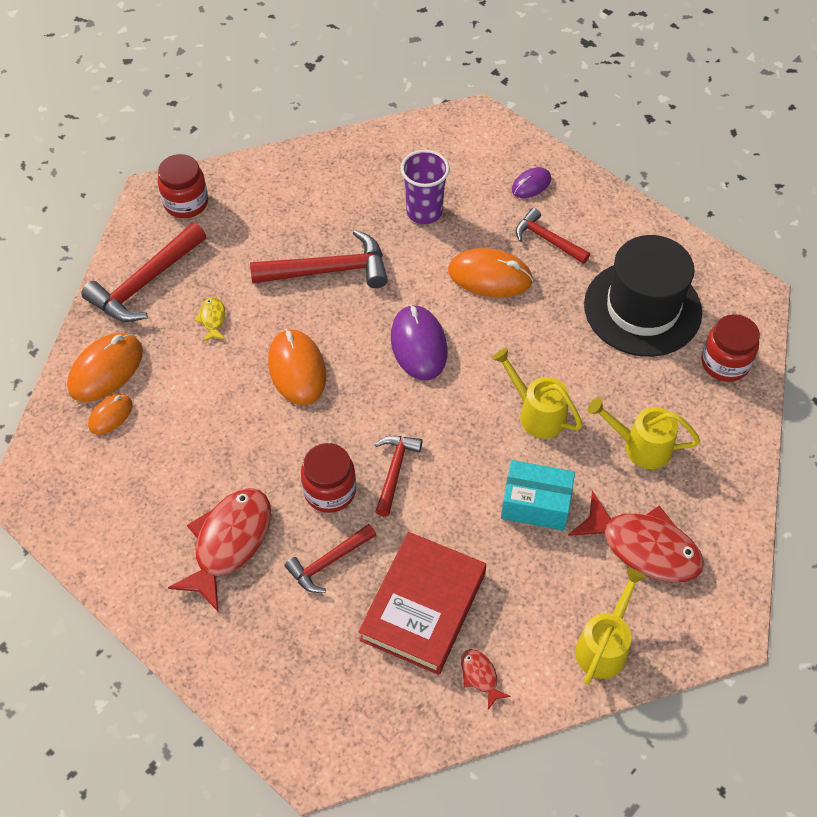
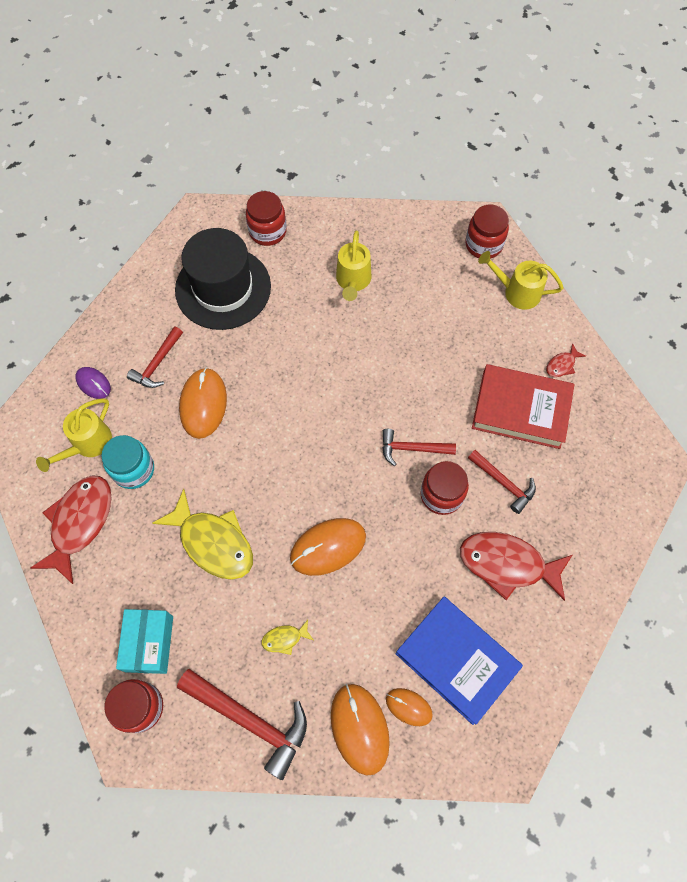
camera: 100 degrees left, 10 degrees up
(106, 369) = (359, 728): orange mouse -> orange mouse turned 45 degrees clockwise
(141, 468) = (456, 660): none -> blue book
(329, 270) = (213, 542): red hammer -> yellow fish
(418, 345) = (285, 450): purple mouse -> none
(424, 212) = (133, 470): purple cup -> turquoise jar
(535, 504) = (418, 345): turquoise box -> turquoise box (149, 643)
(536, 413) = (337, 353): yellow watering can -> yellow watering can (87, 444)
(643, 547) = (436, 274): red fish -> red fish (80, 523)
(688, 619) = (483, 245): none -> red jar

